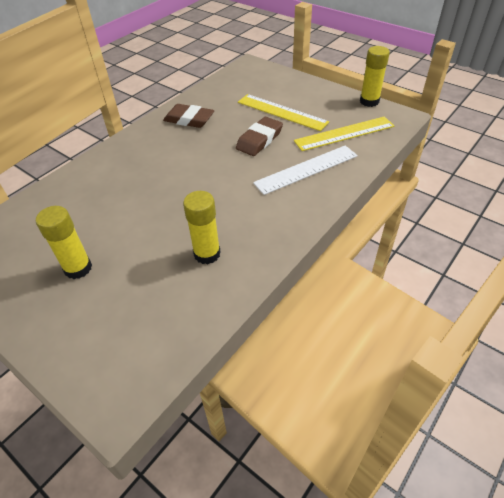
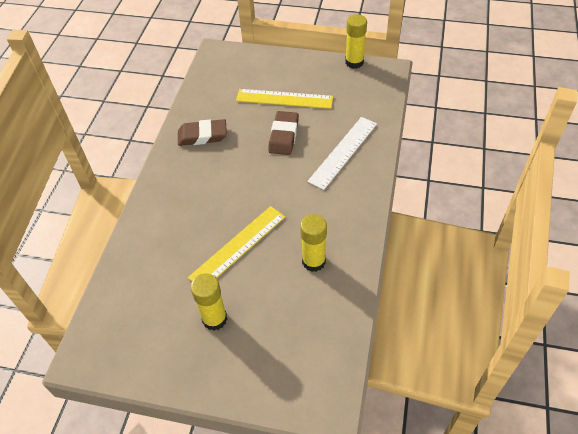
camera: 25 degrees left, 5 degrees up
(344, 133) = (353, 104): yellow ruler -> yellow ruler (238, 246)

